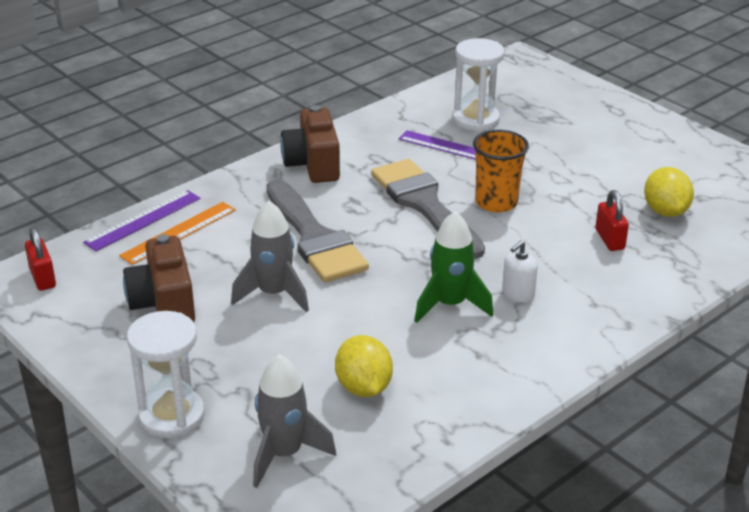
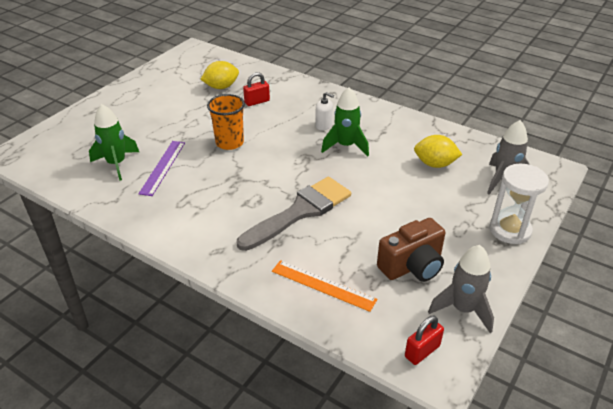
camera: 105 degrees left, 5 degrees up
(143, 220) = (314, 313): purple ruler -> none
(273, 294) = (372, 216): grey rocket -> grey rocket (463, 309)
(313, 164) = (200, 233): brown camera -> none
(363, 387) = (435, 164): yellow lemon -> yellow lemon turned 45 degrees clockwise
(424, 205) = (241, 170): grey brush -> none
(475, 120) = (116, 164): white hourglass -> green rocket

